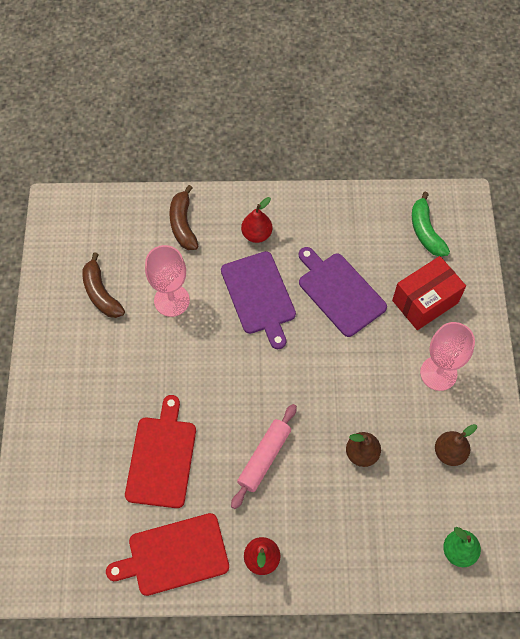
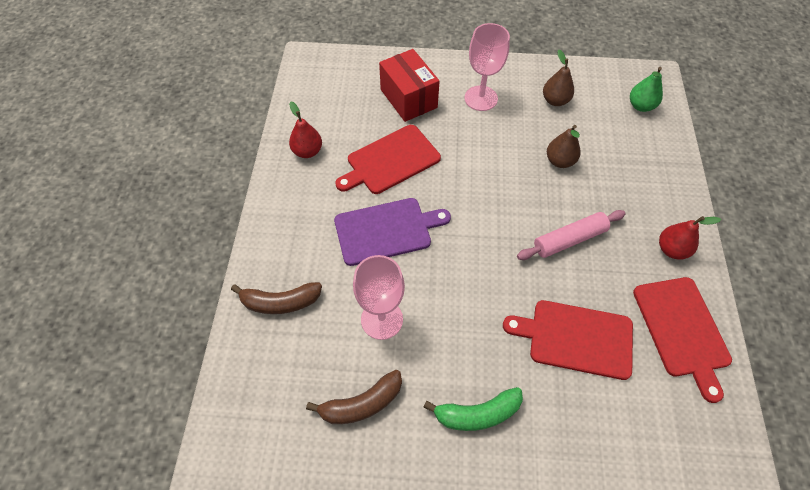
camera: 85 degrees left, 5 degrees down
(256, 234) = (309, 227): red pear -> red pear (307, 151)
(264, 458) = (569, 240): pink rolling pin -> pink rolling pin turned 60 degrees counterclockwise
(339, 292) = (390, 161): purple cutting board -> red cutting board
(425, 231) = (334, 89): green banana -> green banana (477, 413)

